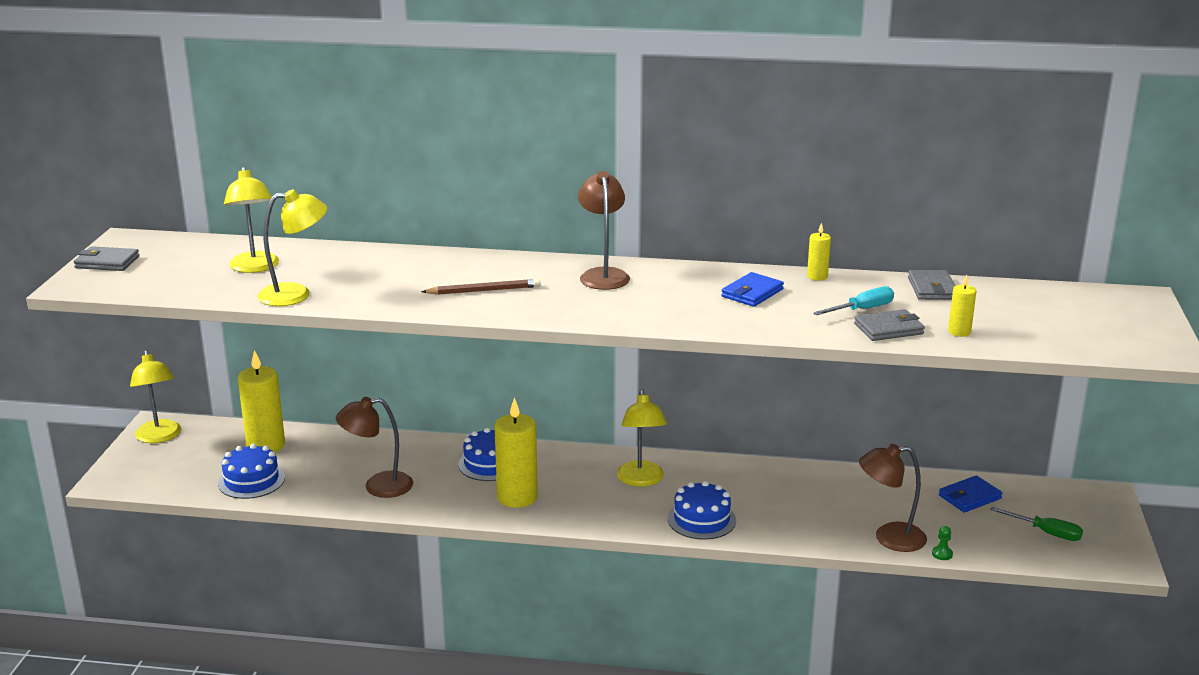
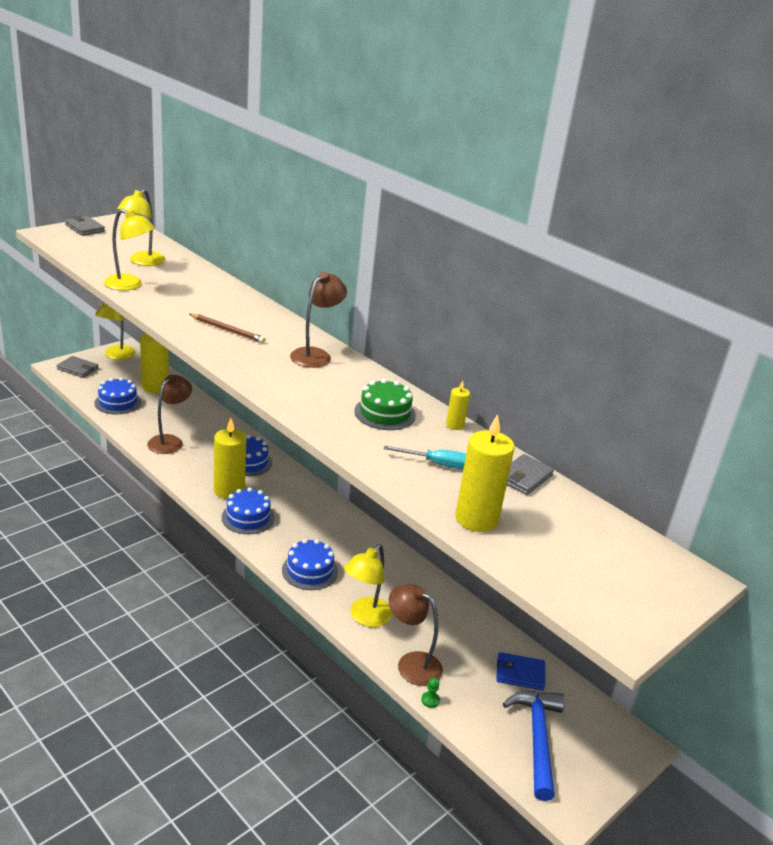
camera: 35 degrees right, 5 degrees up
(378, 486) = (170, 441): brown lamp -> brown lamp turned 90 degrees clockwise
(575, 509) = (248, 517): none -> blue cake
(641, 480) = (315, 523): yellow lamp -> yellow lamp (365, 617)
(752, 293) = (385, 413): blue wallet -> green cake
(888, 329) = (427, 487): grey wallet -> grey wallet (78, 369)
(959, 332) = (476, 519): yellow candle -> yellow candle, size x2.03
(1046, 532) = (537, 739): green screwdriver -> blue hammer

